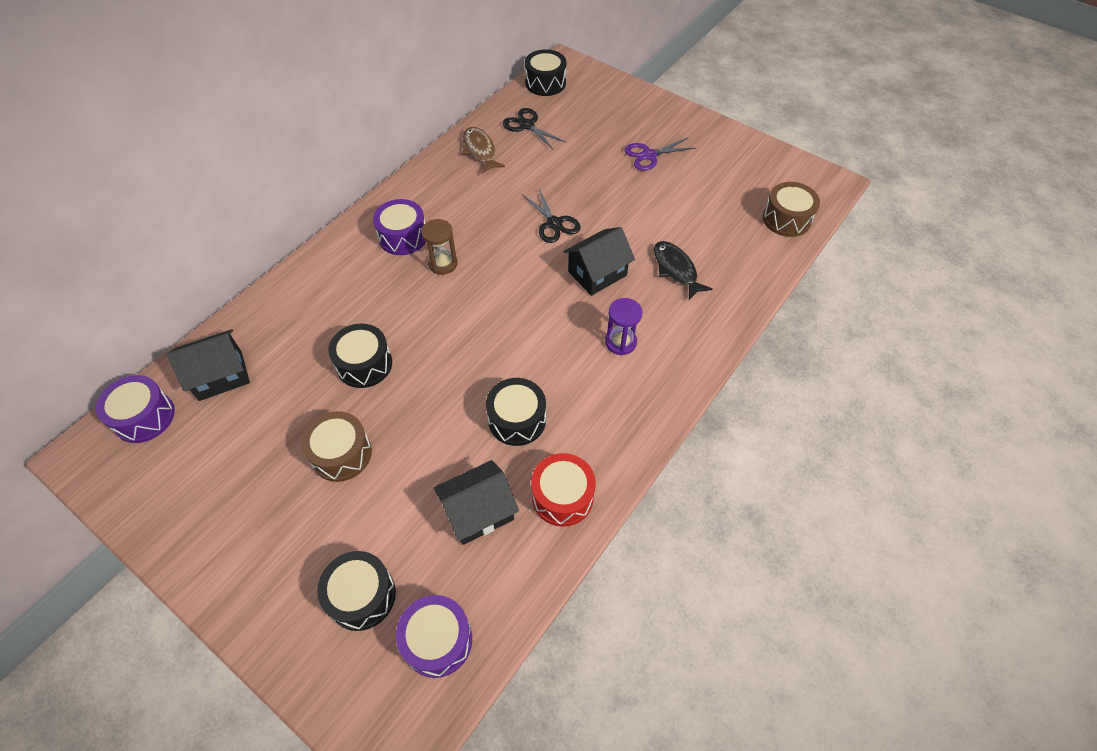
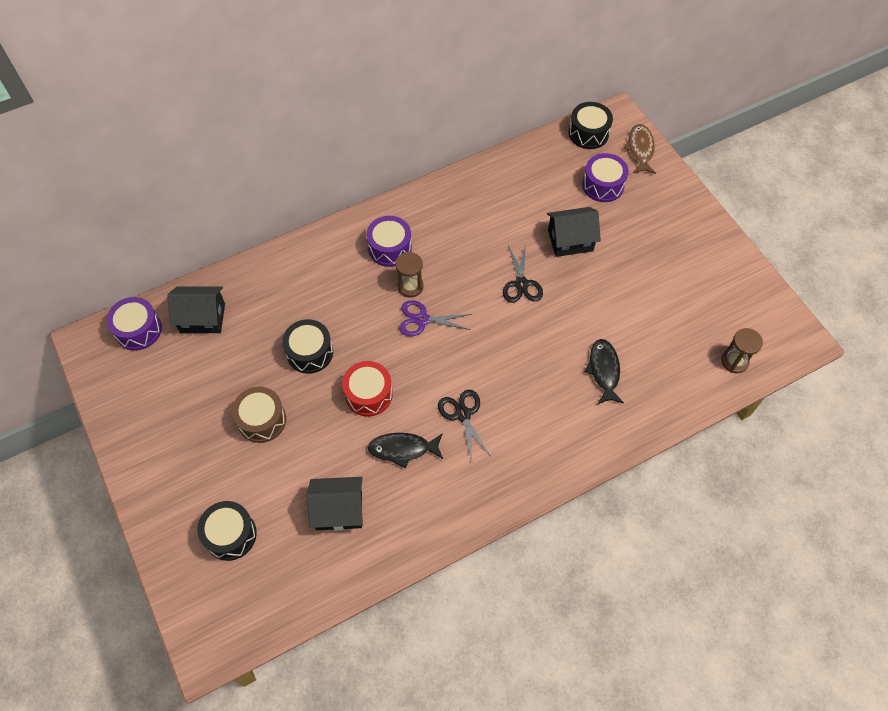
camera: 25 degrees right, 5 degrees up
(437, 640) = (267, 591): purple drum -> purple drum (603, 185)
(480, 150) = (494, 185): brown fish -> brown fish (640, 149)
(517, 420) = (403, 449): black drum -> black fish
(527, 125) = (548, 174): black scissors -> black scissors (463, 414)
(562, 496) = (406, 527): red drum -> red drum (368, 394)
(597, 273) = (533, 347): black house -> black house (570, 240)
(620, 342) = (519, 418): purple hourglass -> none
(649, 155) = (643, 246): purple scissors -> purple scissors (422, 319)
(786, 219) = (734, 361): brown drum -> brown hourglass

